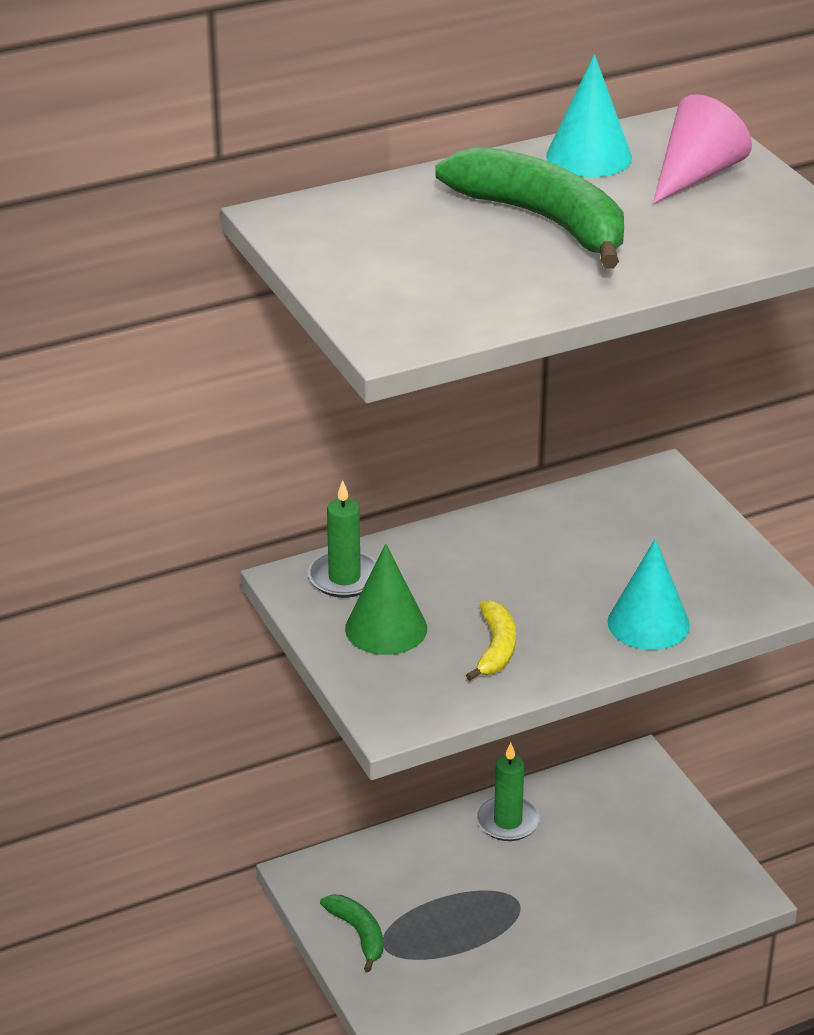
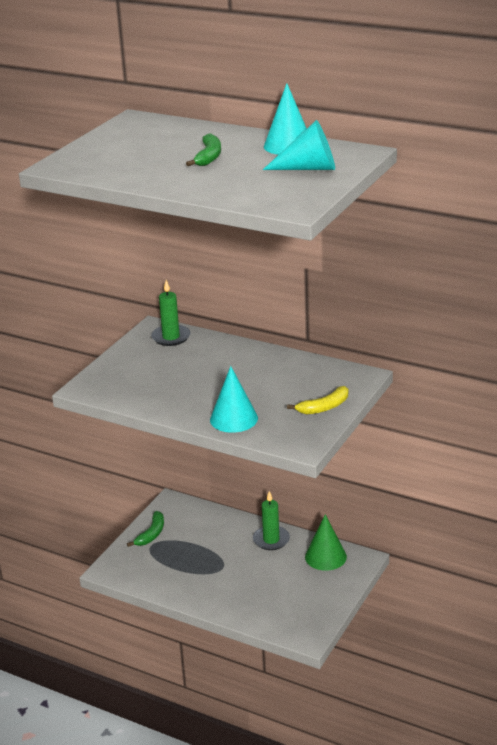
camera: 55 degrees right, 5 degrees down
(386, 628) = (147, 360): green cone -> green cone (325, 556)
(496, 648) = (165, 390): yellow banana -> yellow banana (324, 407)
(544, 220) = (209, 157): green banana -> green banana, size x0.51
(696, 175) = (309, 168): pink cone -> turquoise cone

